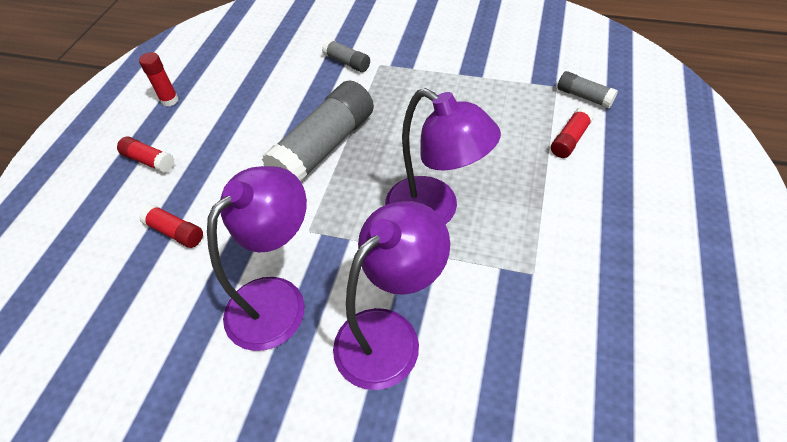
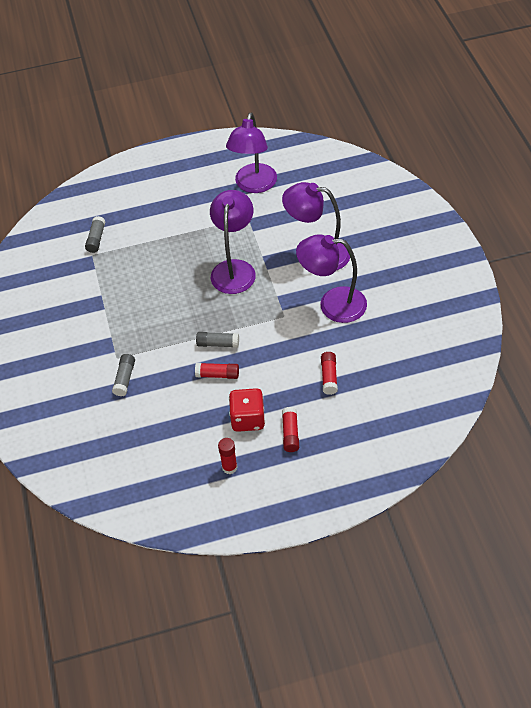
camera: 120 degrees left, 0 degrees up
(204, 134) = (248, 419): none -> red dice
(324, 147) = (218, 344): grey glue stick -> grey glue stick, size x0.47
(570, 139) = (141, 233): red glue stick -> red glue stick (217, 375)
(614, 318) = (254, 185): none -> purple lamp

